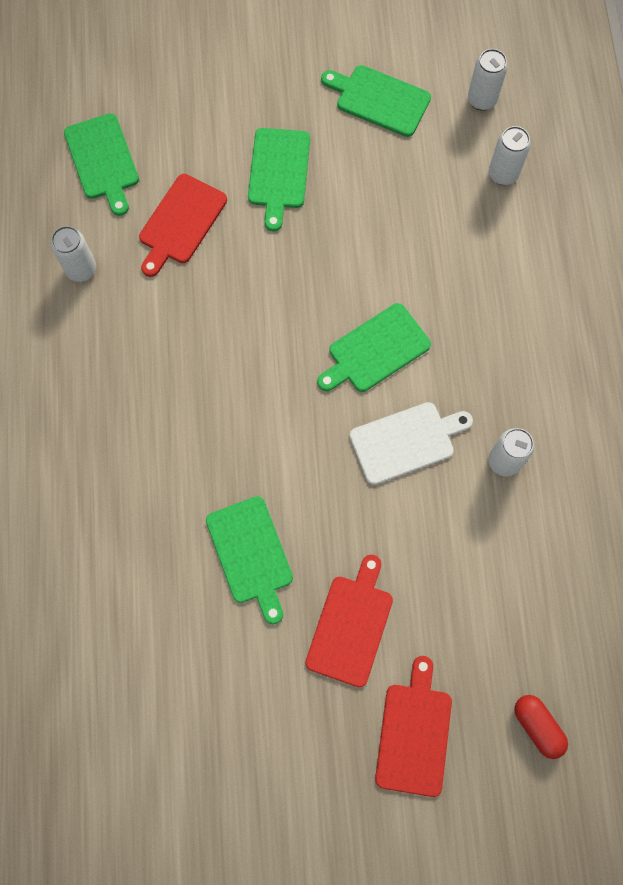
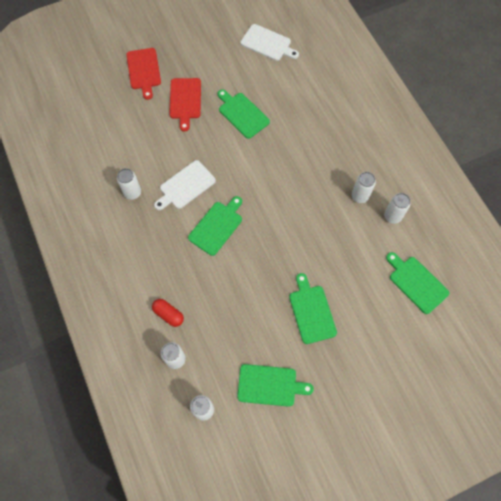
camera: 160 degrees right, 5 degrees down
(115, 320) = (360, 196): none -> white can
(132, 709) = (267, 43): none -> white cutting board
(181, 223) = (353, 261): red cutting board -> none
(537, 726) = (90, 89): red capsule -> red capsule (168, 314)

